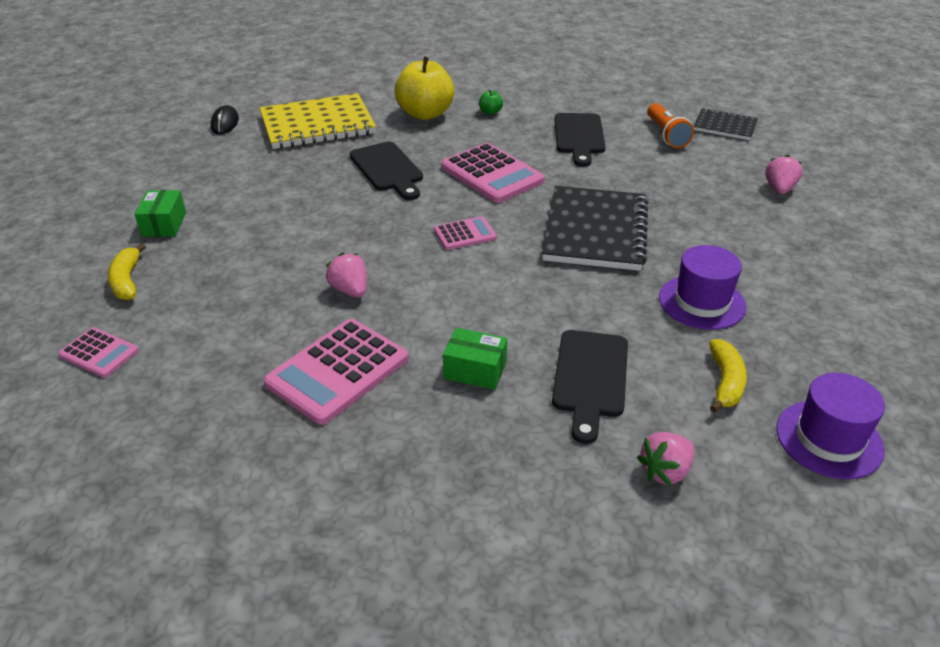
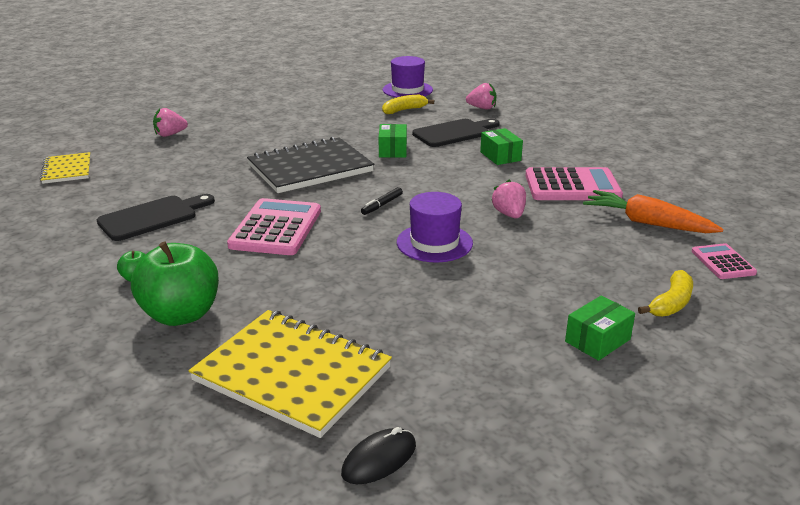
camera: 130 degrees left, 10 degrees down
(208, 363) = (647, 223): none -> orange carrot
(350, 290) = (509, 214): pink strawberry -> pink strawberry turned 150 degrees clockwise
(387, 169) = (333, 278): black cutting board -> none
(425, 114) = (181, 314): yellow apple -> green apple
(465, 234) = (382, 205): pink calculator -> black marker
(586, 300) = (392, 150): none -> green box
(666, 135) = (109, 186): orange flashlight -> none
(702, 302) = (345, 126): purple hat -> purple hat (434, 243)
(725, 126) = (67, 170): black notebook -> yellow notebook

